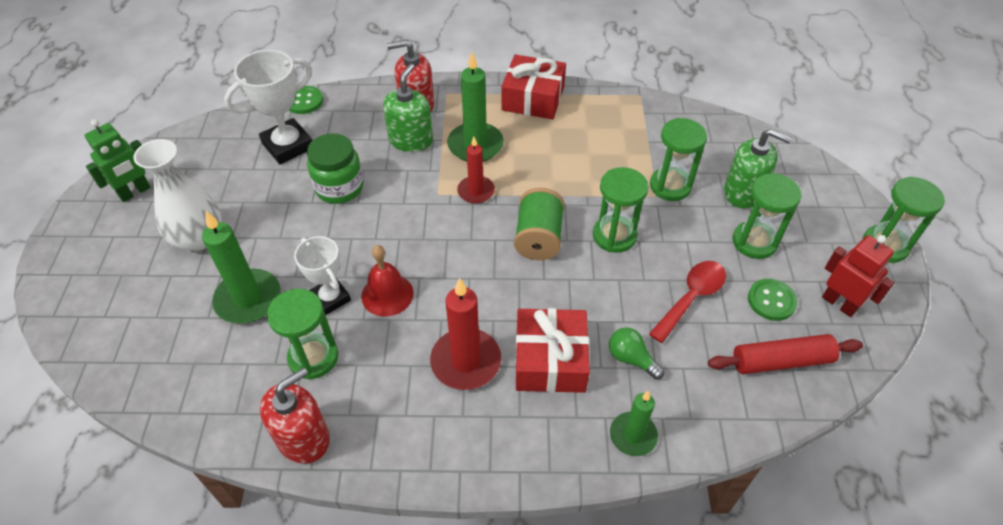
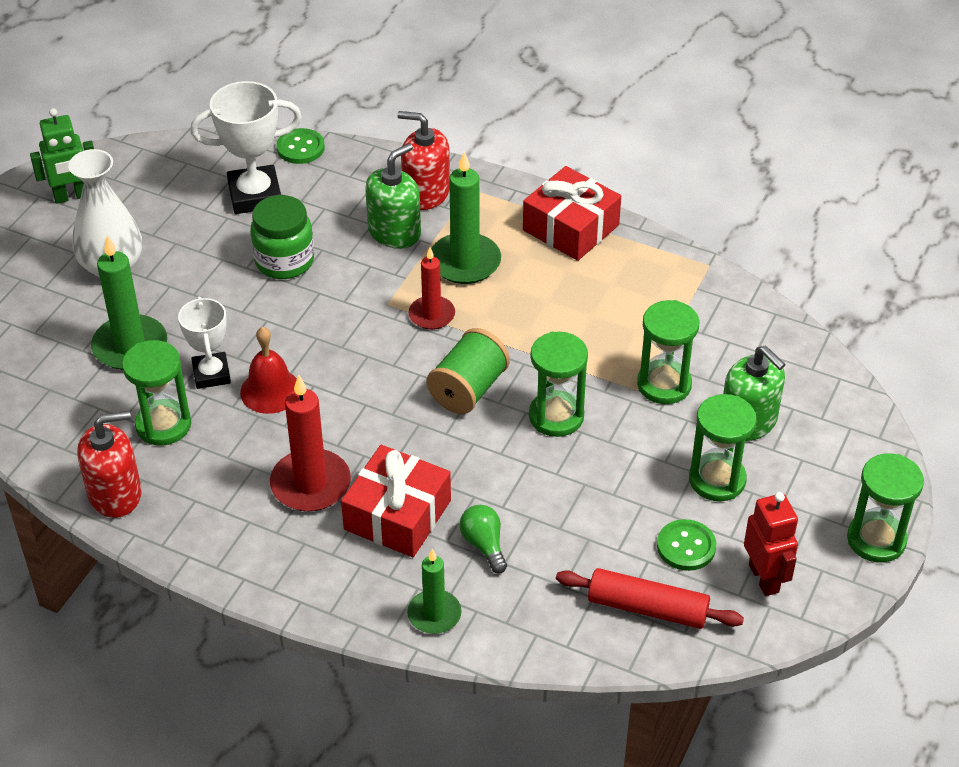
camera: 25 degrees right, 5 degrees down
(691, 298) = (595, 511): red spoon -> none

